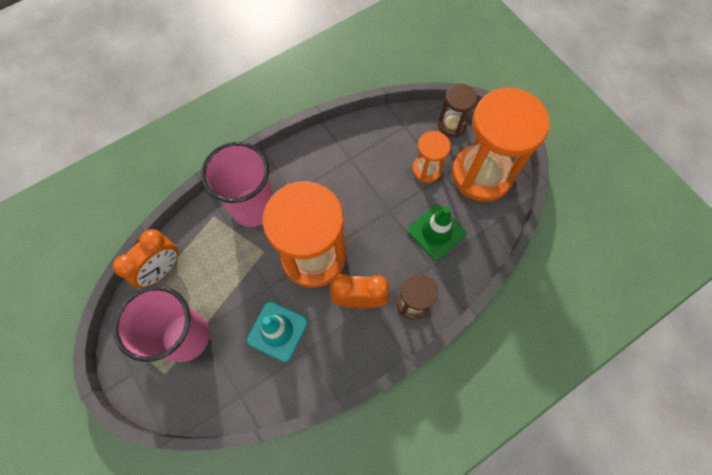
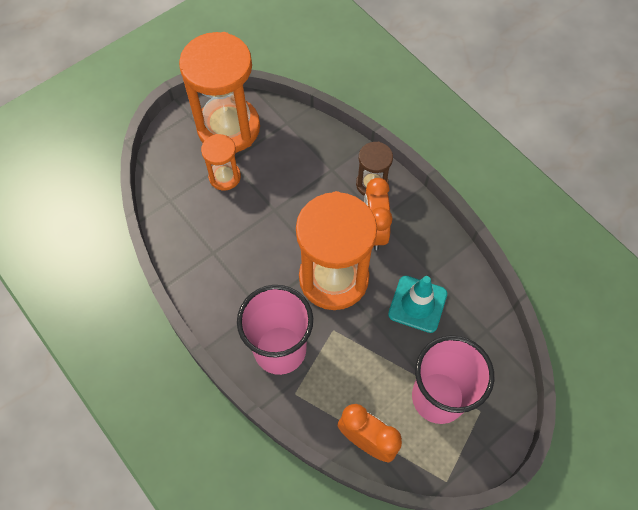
camera: 95 degrees left, 5 degrees down
(436, 232) = (295, 166): green traffic cone -> none
(451, 125) = (168, 155): brown hourglass -> none

